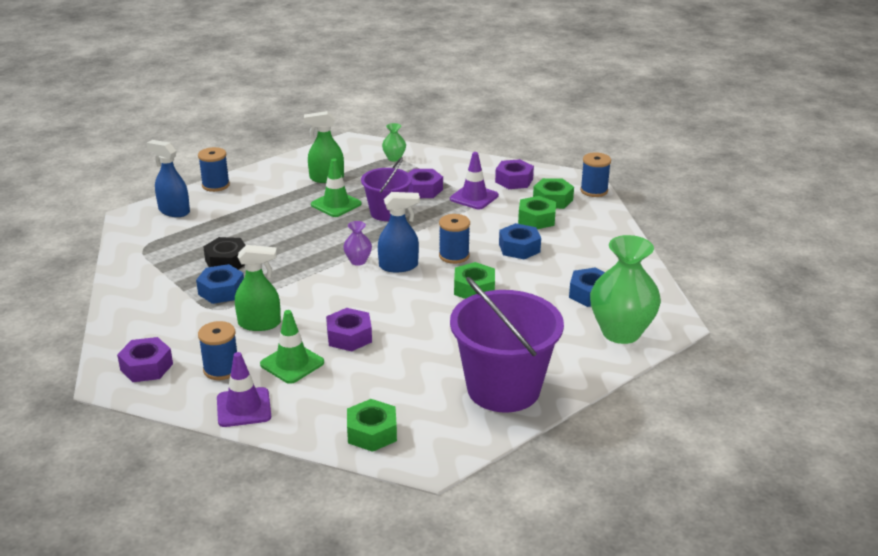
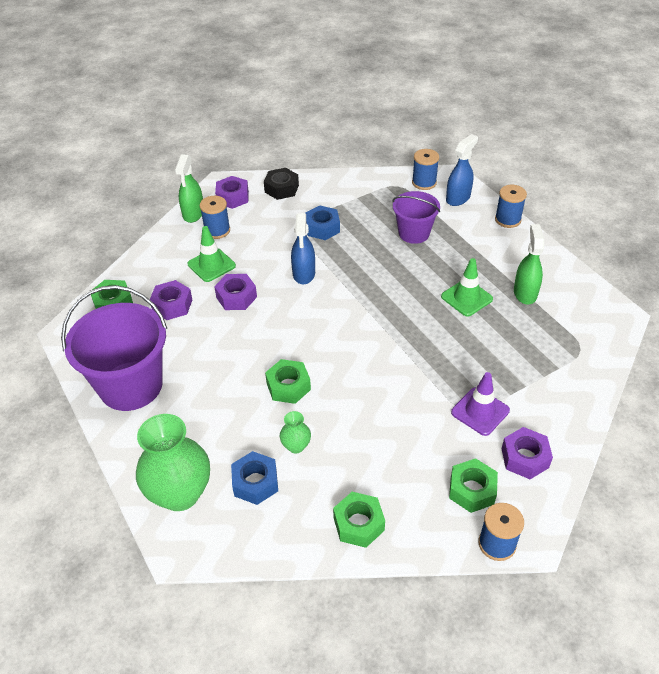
camera: 100 degrees right, 15 degrees up
(227, 261) = (367, 230): black nut -> black nut (281, 189)
(244, 407) = (169, 242): purple traffic cone -> none
(260, 324) = (270, 248): green spray bottle -> green spray bottle (193, 213)
(358, 261) = (354, 308): purple vase -> none
(387, 213) = (447, 334): purple bucket -> purple bucket (414, 233)
(394, 158) = (579, 349): green vase -> green vase (296, 446)
(399, 266) = (340, 335): blue spray bottle -> blue spray bottle (304, 274)
(423, 190) = (499, 368): purple nut -> purple nut (172, 305)
(454, 256) = (352, 378): blue spool -> blue spool (424, 183)
(519, 248) = (360, 436): blue nut -> none
(536, 219) = (423, 464): green nut -> green nut (358, 524)

